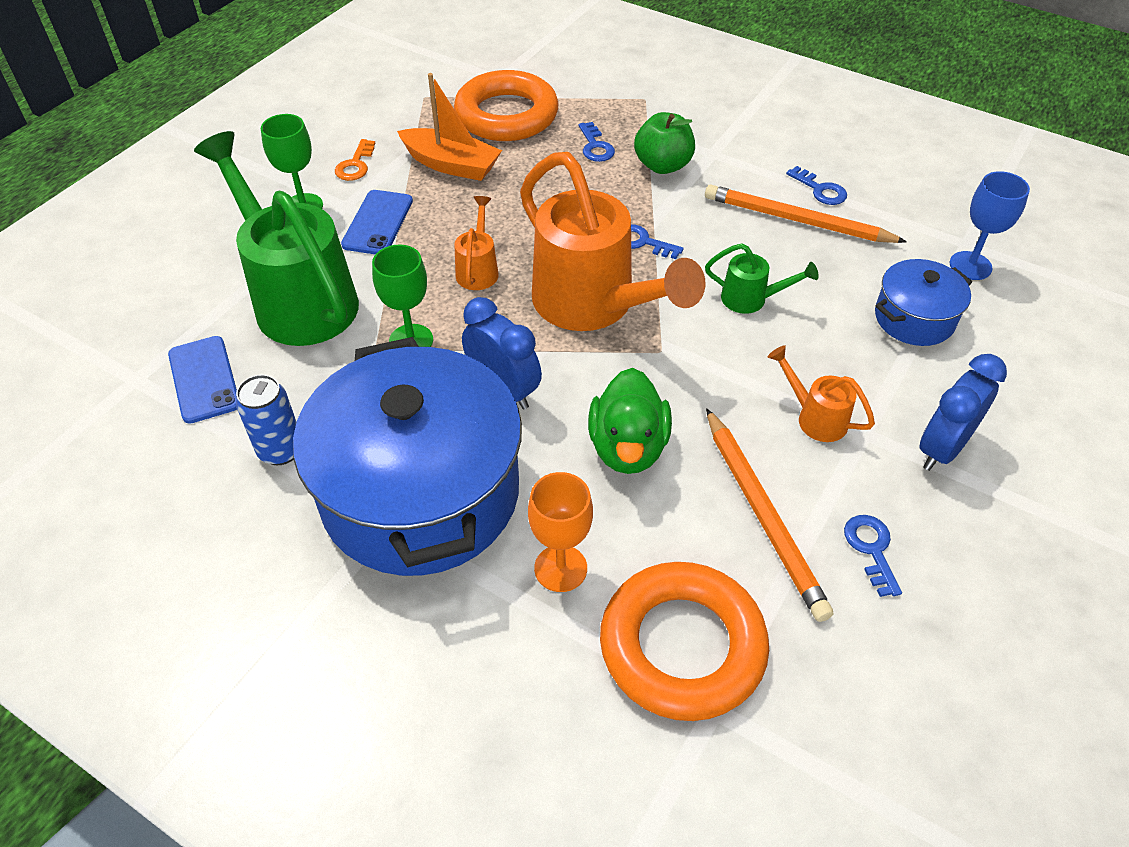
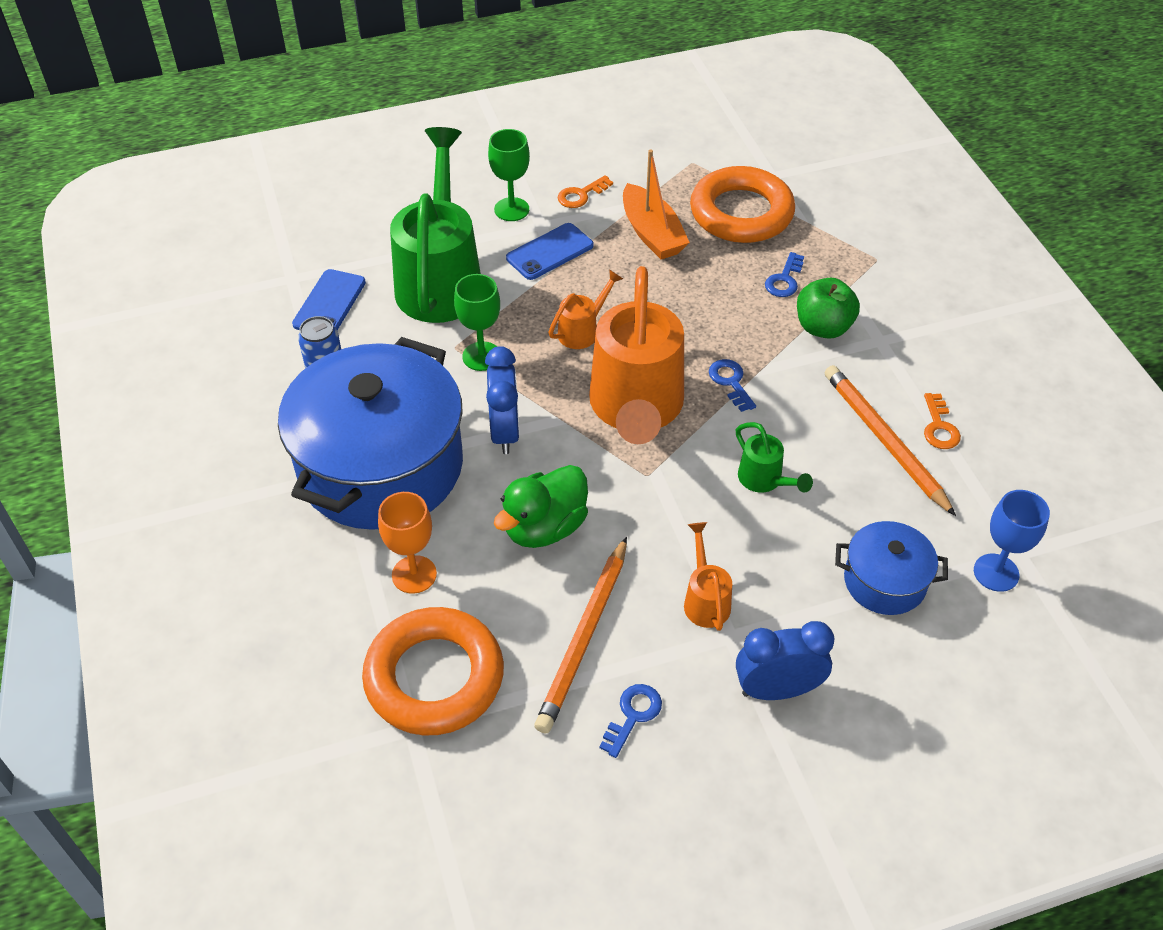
camera: 40 degrees right, 0 degrees up
(820, 190) = (939, 427): blue key -> orange key

